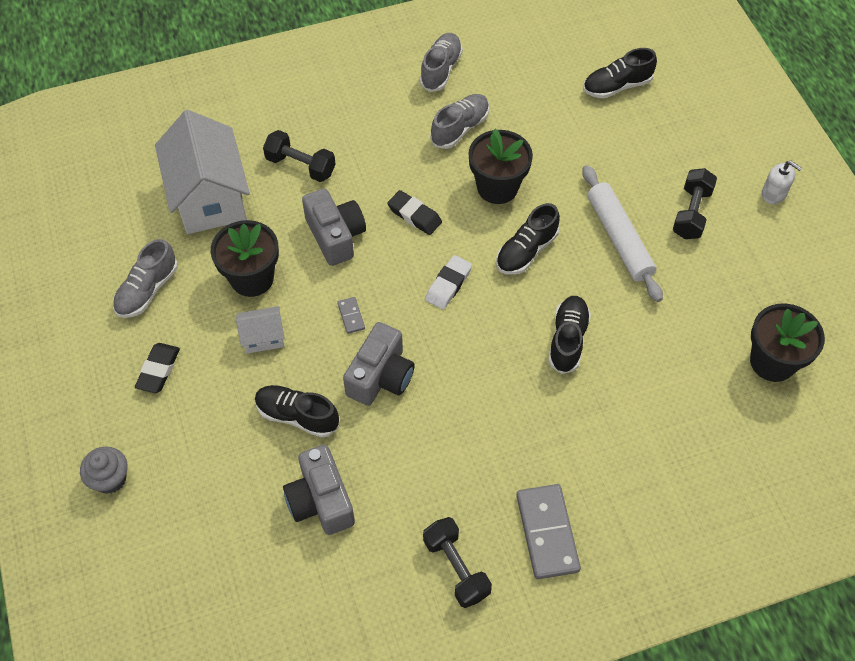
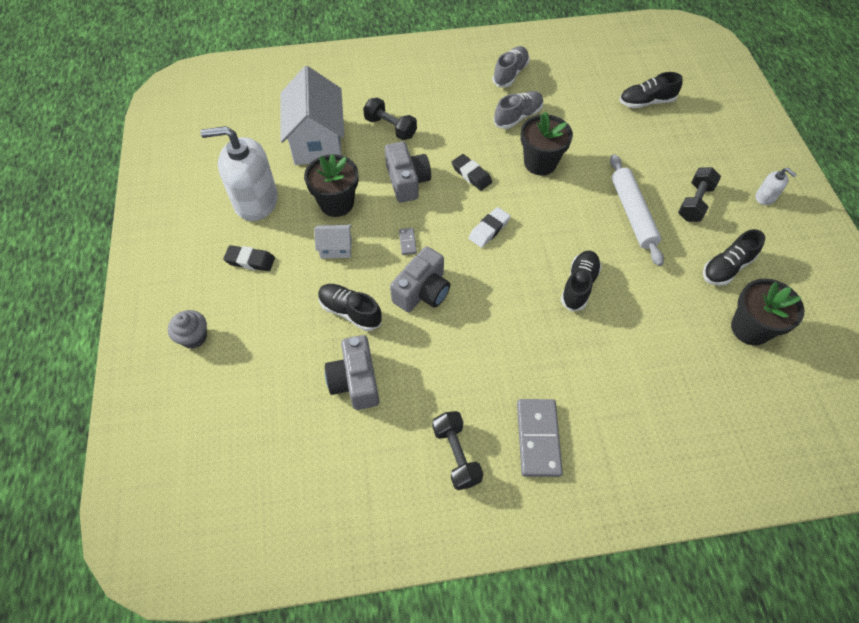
camera: 10 degrees right, 0 degrees up
(147, 290) = (255, 201): grey shoe -> white soap dispenser
(158, 370) = (250, 260): black eraser -> black eraser turned 75 degrees clockwise
(526, 251) = (555, 213): black shoe -> black shoe (726, 267)

